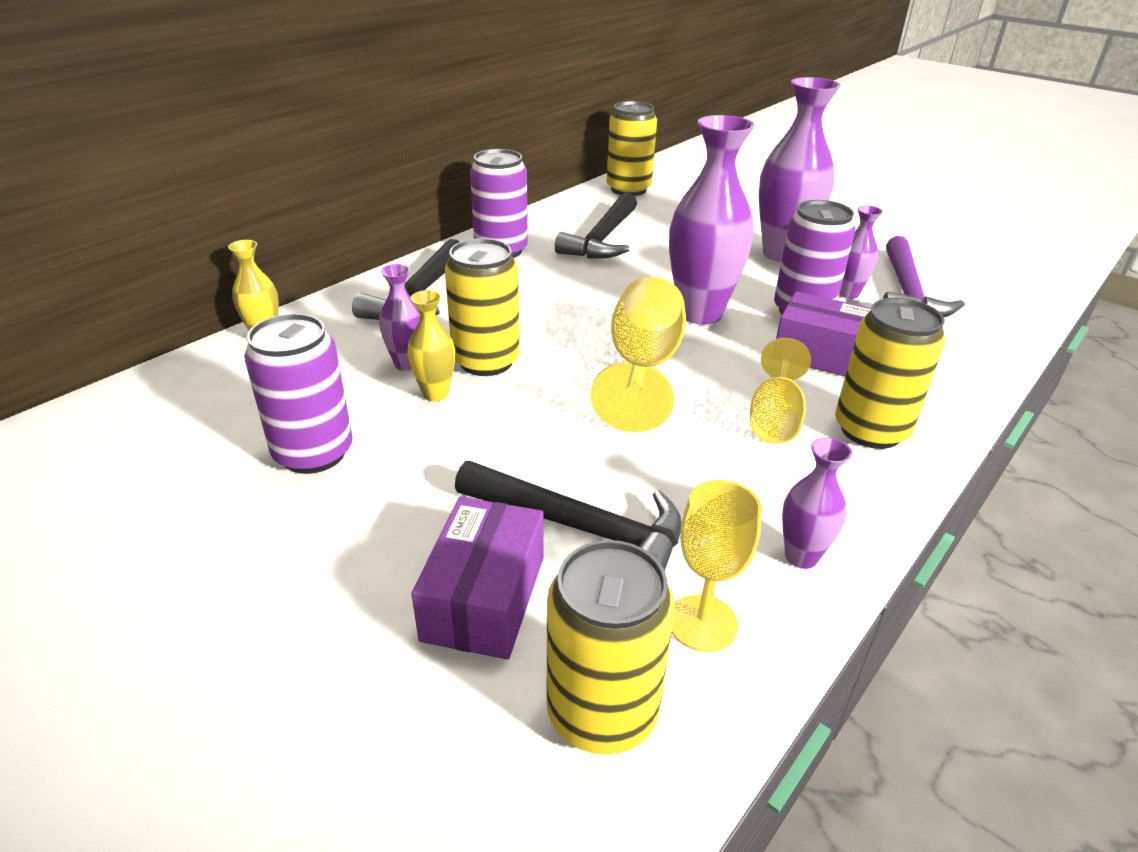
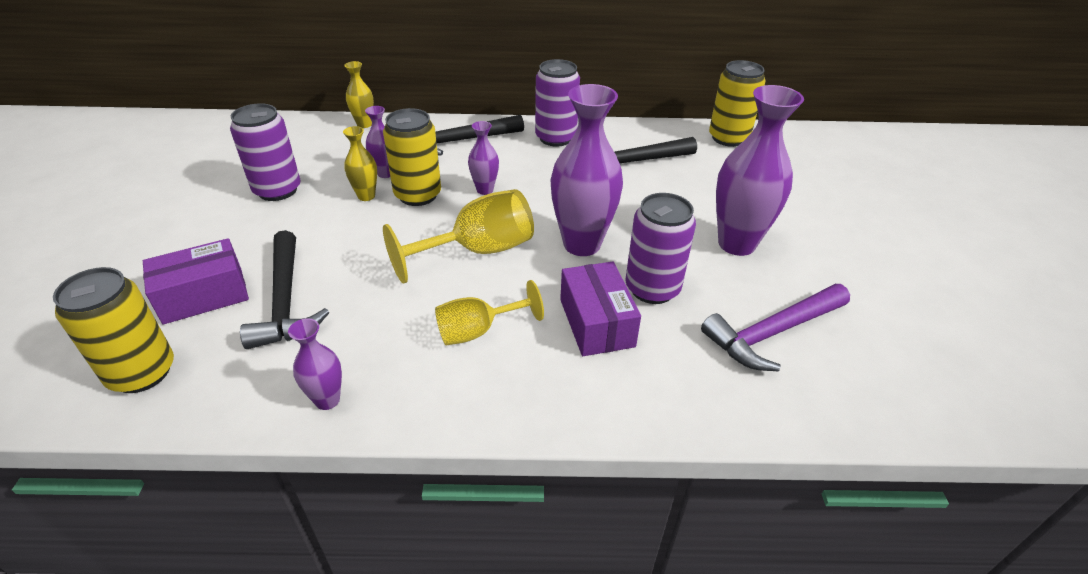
camera: 50 degrees right, 5 degrees up
(702, 623) = (234, 381): yellow goblet -> none
(848, 293) = (719, 301): purple vase -> purple vase (485, 190)
(870, 430) = (513, 383): yellow can -> none

